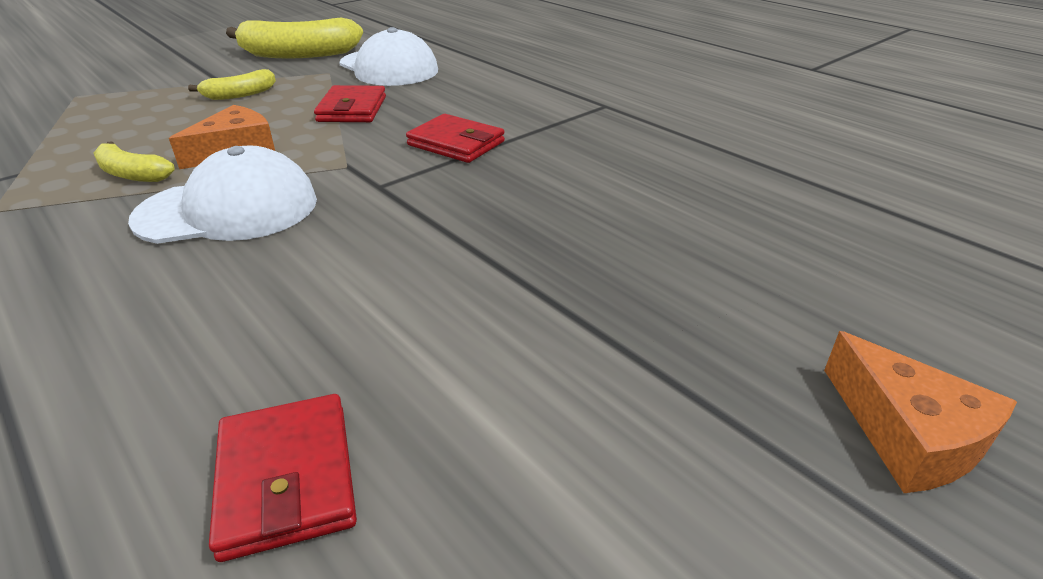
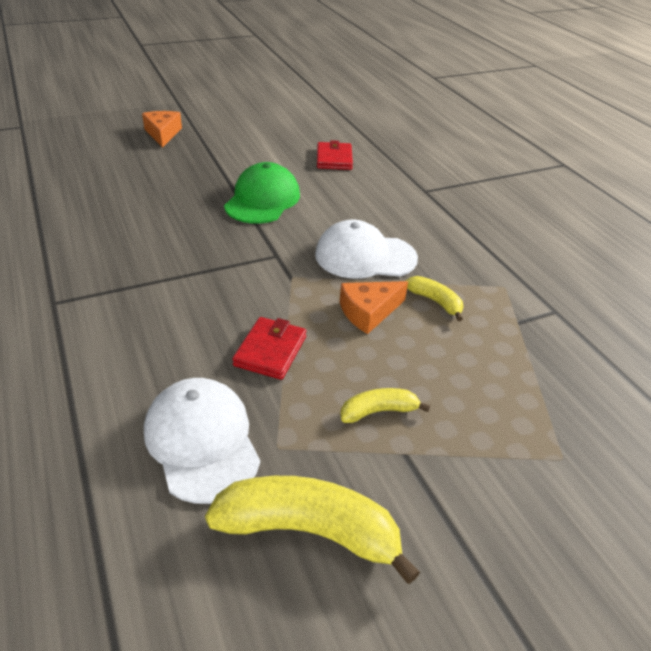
camera: 165 degrees left, 5 degrees up
(449, 272) = (262, 200): none -> green cap
(456, 143) = (208, 282): red wallet -> none

